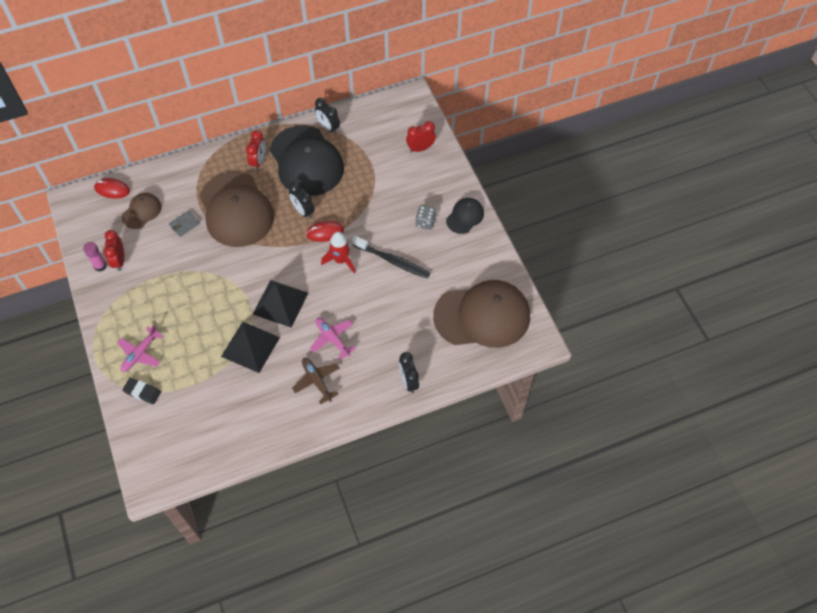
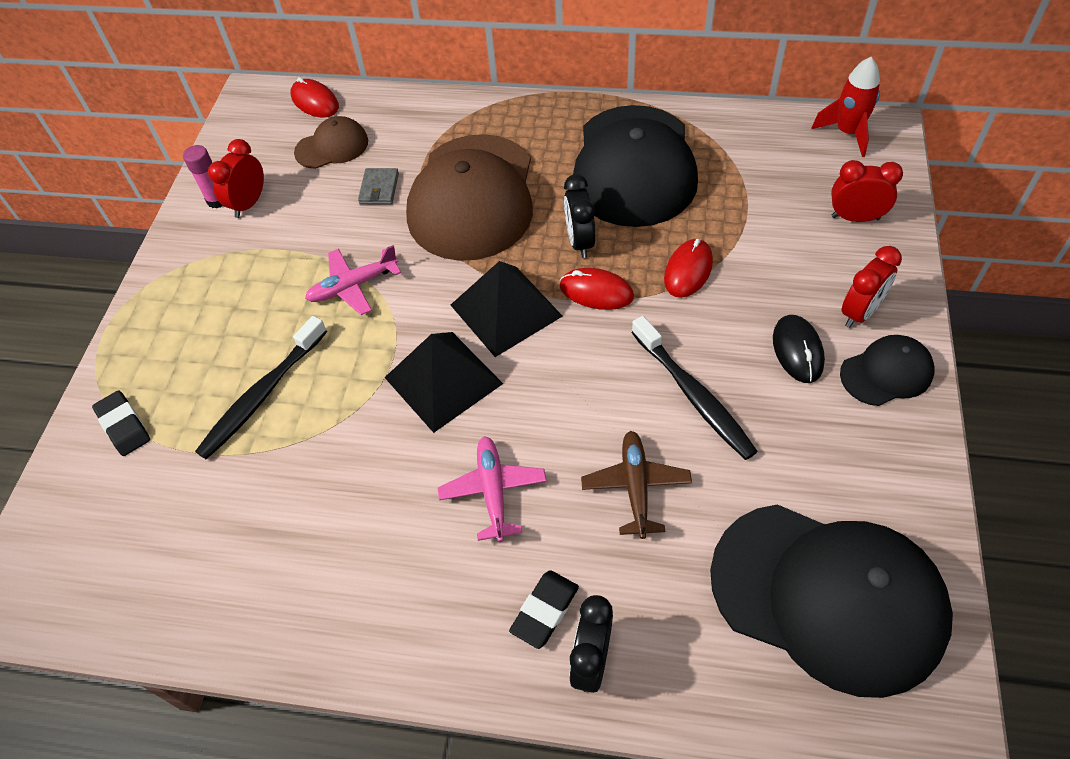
camera: 35 degrees right, 5 degrees down
(140, 353) = (169, 359): pink plane -> pink plane (353, 286)
(184, 224) = (379, 189): grey wallet -> grey wallet turned 75 degrees counterclockwise
(200, 348) = (262, 395): none -> black toothbrush
(250, 347) = (342, 434): black pyramid -> black pyramid (505, 310)
(258, 161) = (555, 139): red clock -> red clock (860, 312)
(317, 381) = (414, 560): brown plane -> brown plane (636, 487)
(328, 127) = (702, 128): black clock -> none
(341, 260) = (596, 352): red rocket -> red rocket (847, 133)
(360, 205) = (688, 270): none -> red mouse
(381, 373) = (545, 611): none -> black eraser
(425, 222) = (797, 350): grey dice -> black mouse
(482, 316) = (828, 596): brown cap -> black cap

